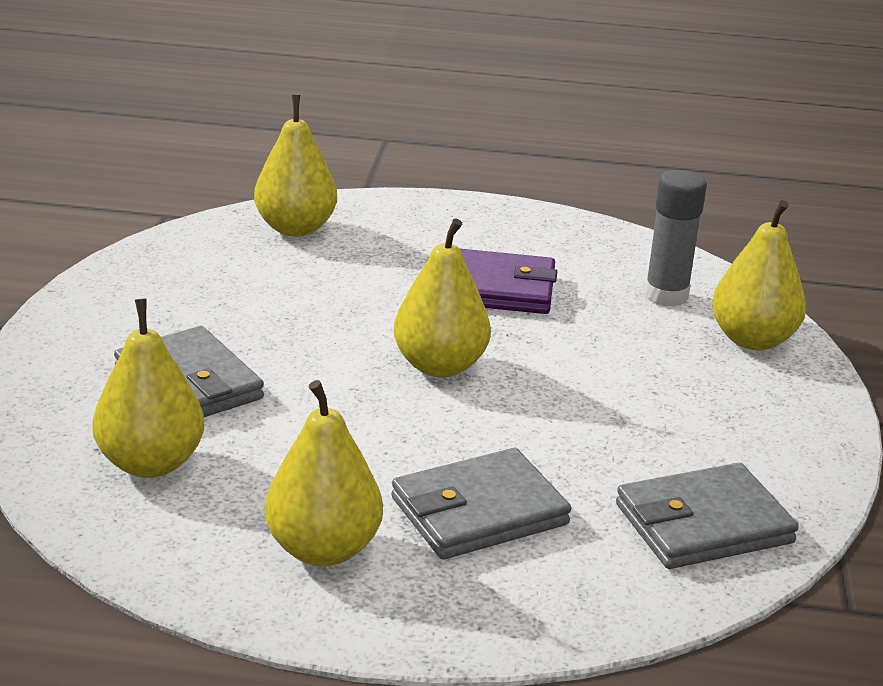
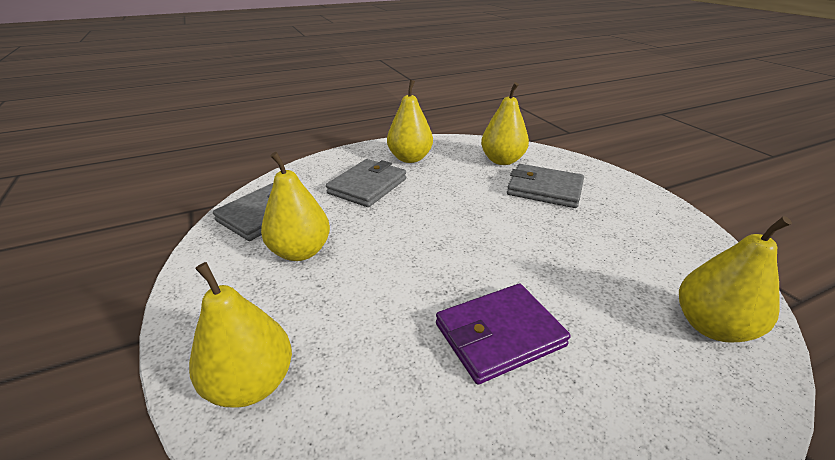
camera: 150 degrees right, 5 degrees up
(440, 366) = (456, 245): yellow pear -> yellow pear (300, 251)
(666, 296) = (355, 413): grey glue stick -> none

